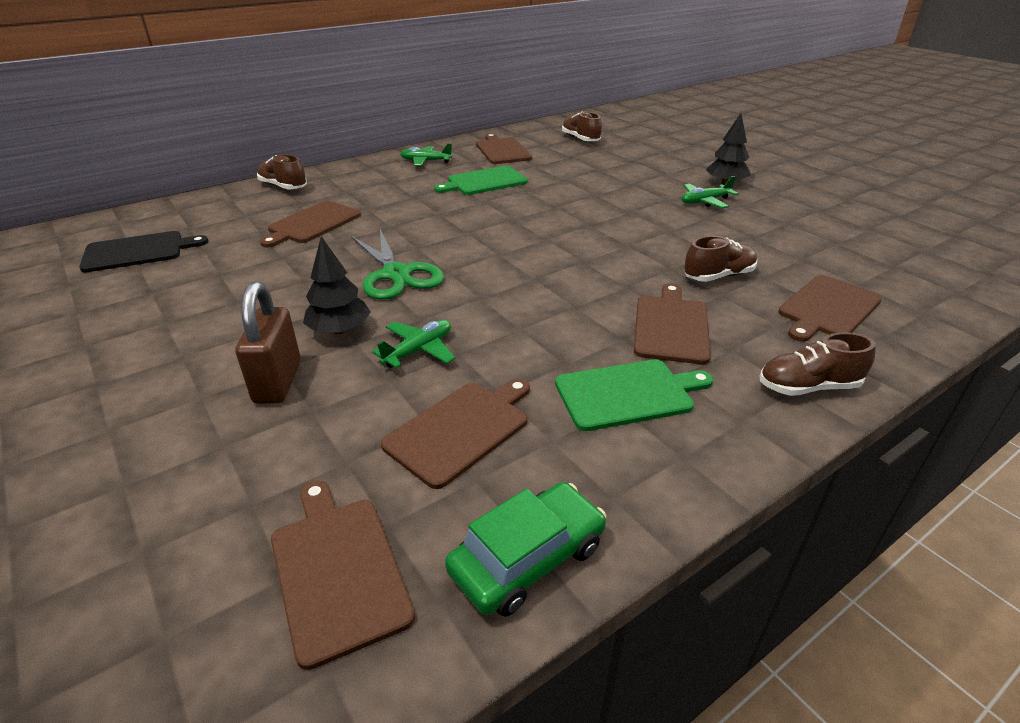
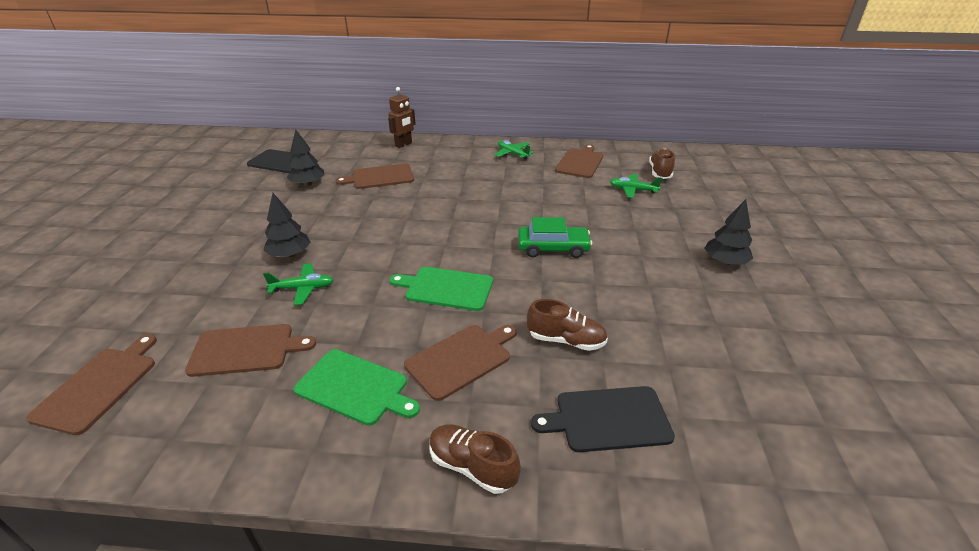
camera: 40 degrees right, 0 degrees up
(225, 260) = (308, 184): none -> black tree
(278, 382) = (223, 271): brown padlock -> none
(283, 187) = (403, 144): brown shoe -> brown robot
(396, 274) = (368, 232): green scissors -> none
(484, 182) = (525, 184): green cutting board -> green cutting board (446, 288)
(527, 558) = (158, 443): green car -> green car (553, 248)
(705, 201) = (672, 271): green plane -> green plane (633, 190)
(827, 308) = (608, 419): brown cutting board -> black cutting board

